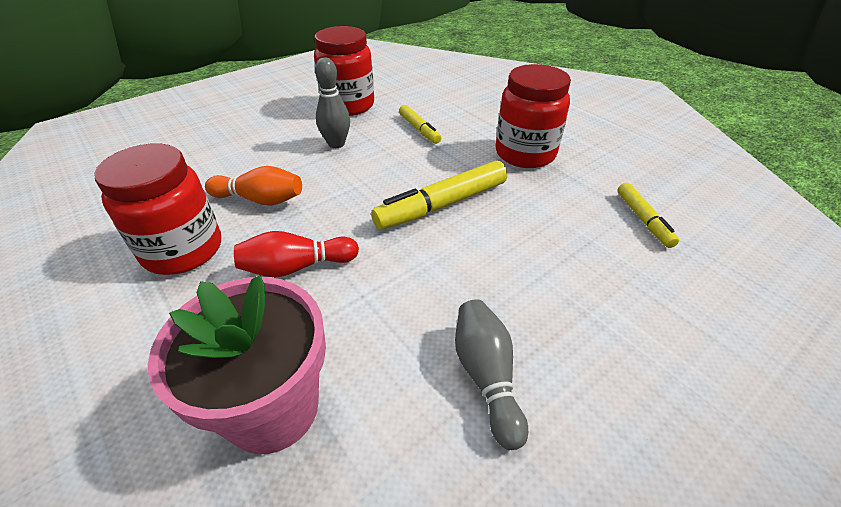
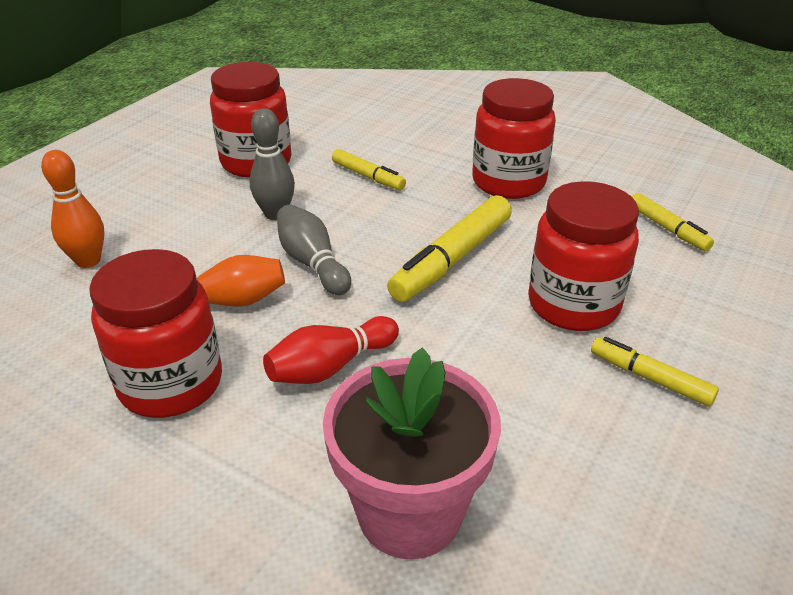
camera: 20 degrees left, 5 degrees down
(196, 151) = (88, 261): none -> orange bowling pin
(486, 377) = (605, 418): grey bowling pin -> grey bowling pin (312, 263)
(519, 266) = (573, 305): none -> red jar
(550, 351) = (650, 378): none -> yellow marker

